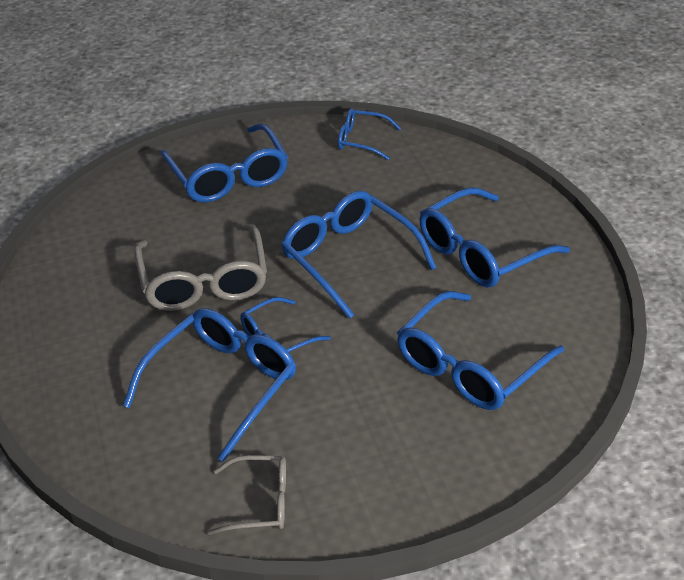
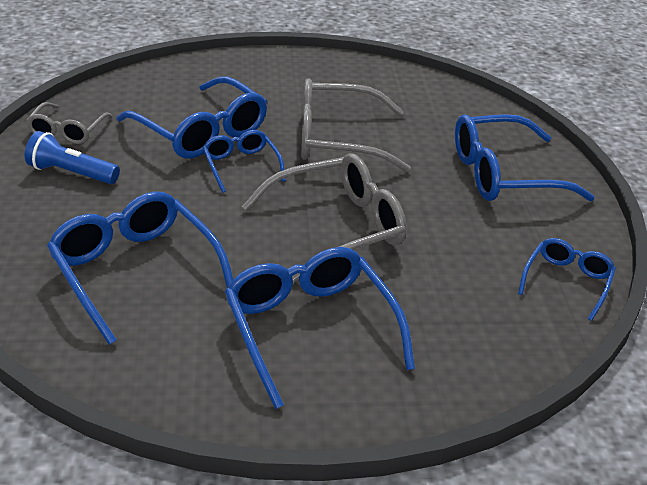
camera: 100 degrees right, 5 degrees down
(343, 466) = (71, 173): none -> blue flashlight
(348, 258) = (339, 227): blue glasses -> grey glasses

